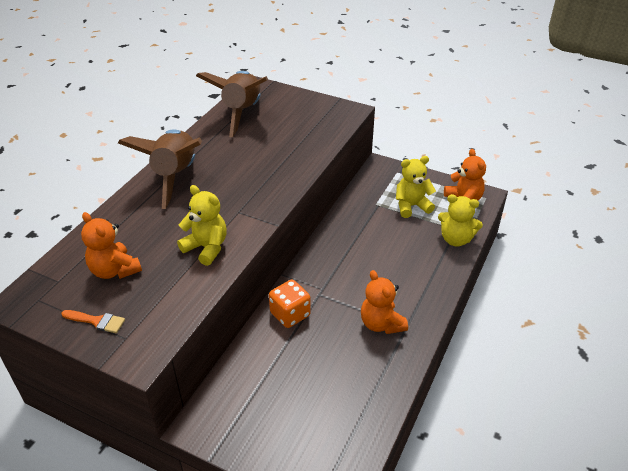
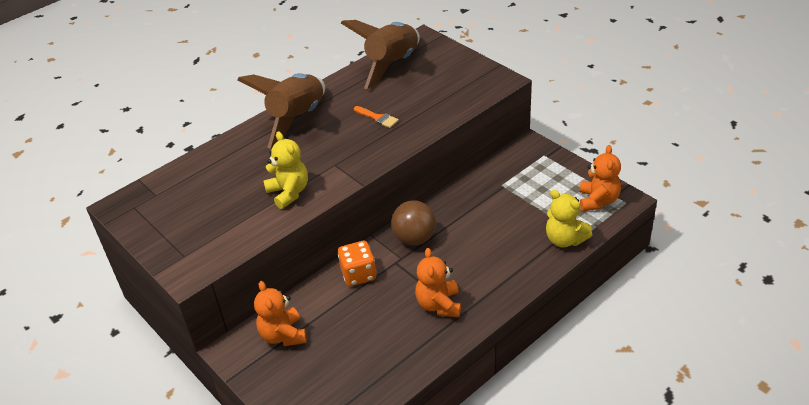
camera: 25 degrees right, 0 degrees up
(97, 321) = (169, 236): orange brush -> orange brush (378, 118)
(114, 270) = (203, 196): orange teddy bear -> orange teddy bear (283, 335)
(325, 268) = (414, 238): none -> brown ball
(411, 206) = (538, 195): yellow teddy bear -> none

